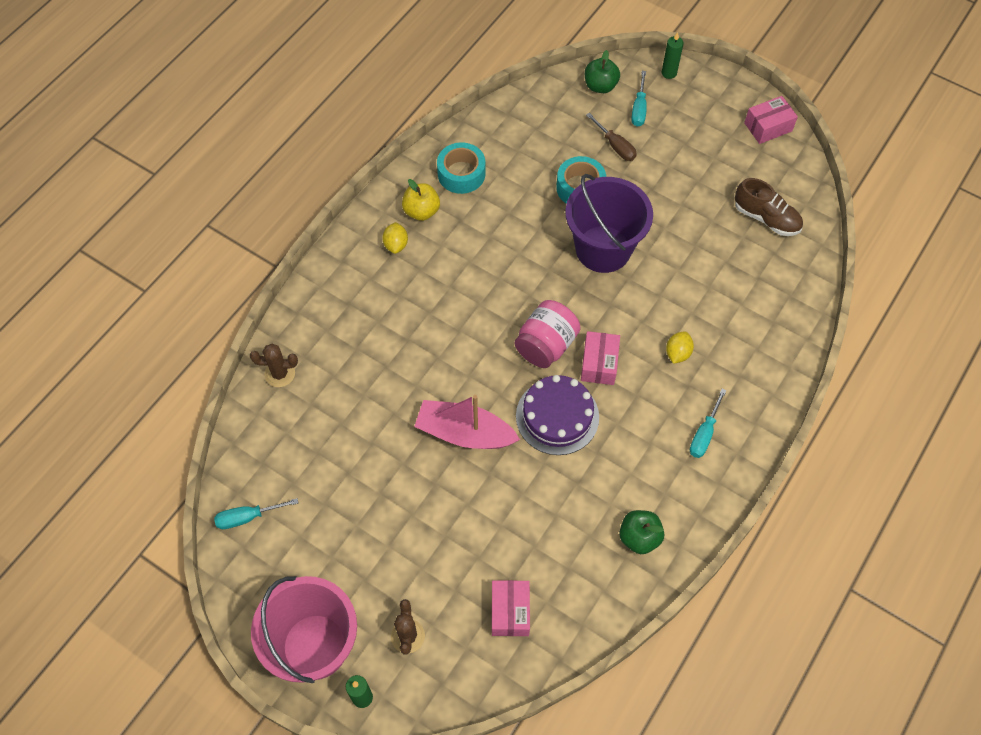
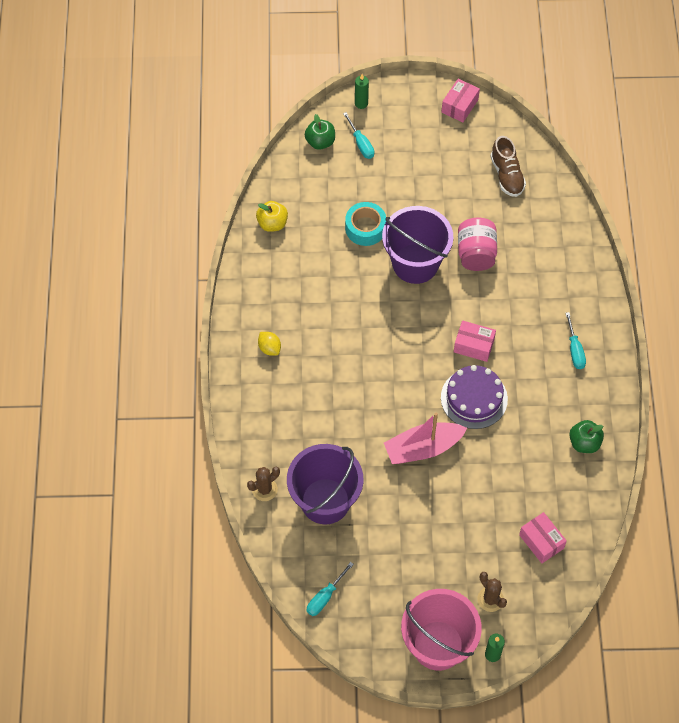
camera: 35 degrees left, 0 degrees up
(327, 423) = (325, 501): none -> purple bucket
(421, 211) = (267, 313): yellow apple -> yellow apple (272, 223)
(461, 174) = (273, 268): turquoise tape -> none
(546, 345) = (429, 355): pink jar -> pink jar (476, 254)
(599, 364) = (474, 345): pink box -> pink box turned 45 degrees counterclockwise
(615, 146) = (365, 182): brown screwdriver -> none
(677, 353) = (518, 306): yellow lemon -> none
(766, 218) = (507, 175): brown shoe -> brown shoe turned 75 degrees clockwise

